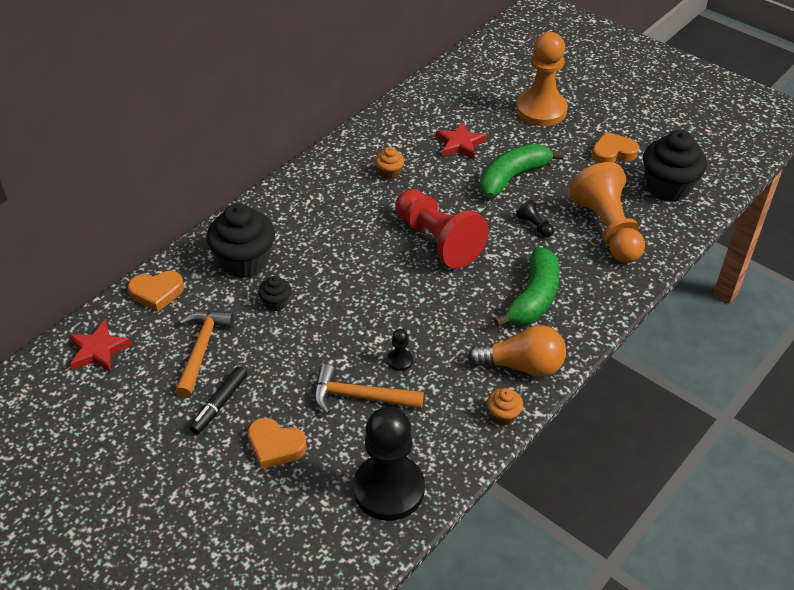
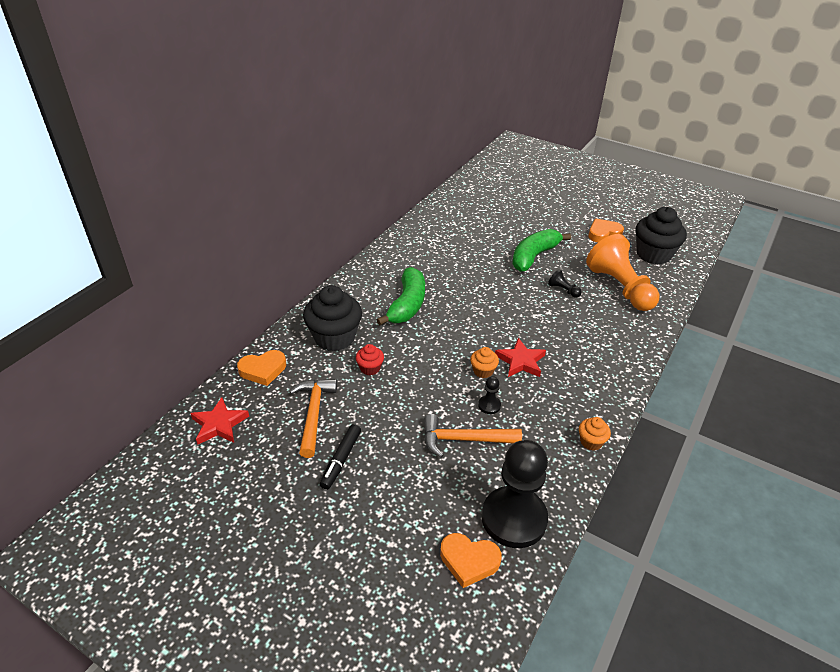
camera: 10 degrees left, 5 degrees down
(275, 446) = (401, 492): orange heart -> orange heart (469, 561)
(276, 303) = (370, 368): black cupcake -> red cupcake
(389, 173) = (436, 260): orange cupcake -> orange cupcake (483, 371)
(438, 240) = (490, 307): red pawn -> none
(460, 144) = (485, 236): red star -> red star (520, 361)
(522, 366) = (592, 399): orange light bulb -> none
(534, 298) = (582, 344): green banana -> green banana (407, 304)
(541, 110) = (539, 208): orange pawn -> none

